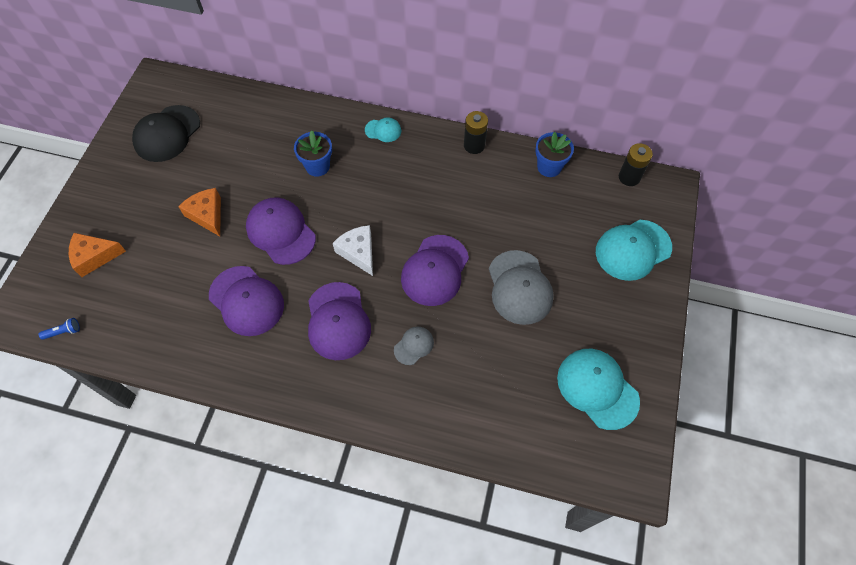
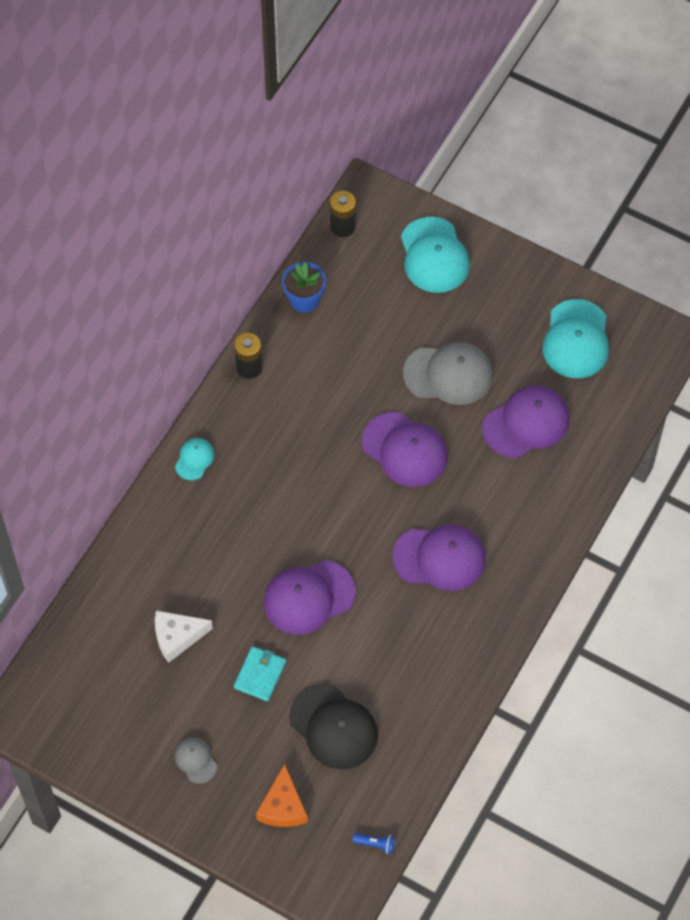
camera: 75 degrees left, 0 degrees up
(63, 332) = (375, 844): blue flashlight -> blue flashlight turned 105 degrees clockwise
(167, 134) = (117, 710): black cap -> black cap (333, 727)
(207, 215) = (260, 675): orange cheese -> turquoise wallet
(246, 301) = (389, 646): purple cap -> purple cap (526, 423)
(317, 166) = (226, 542): blue flower pot -> none
(358, 252) = (359, 521): white cheese -> white cheese (177, 637)
(414, 346) = (488, 491): grey cap -> grey cap (195, 760)
(597, 388) = (576, 339): turquoise cap -> turquoise cap turned 60 degrees counterclockwise

